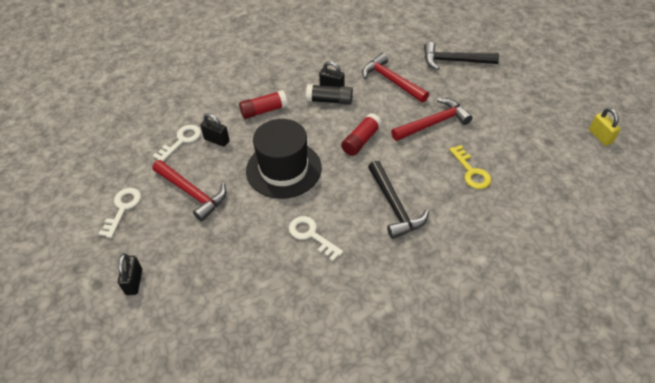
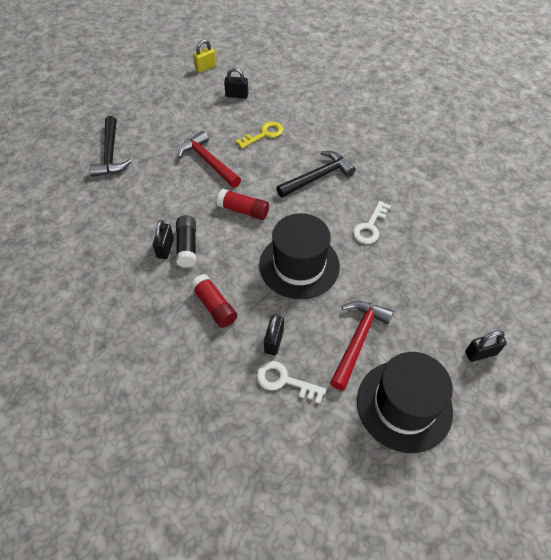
camera: 105 degrees left, 5 degrees up
(123, 208) = (404, 405): white key -> black hat
(391, 80) = (147, 199): red hammer -> none
(544, 158) = (237, 95): none -> black padlock

